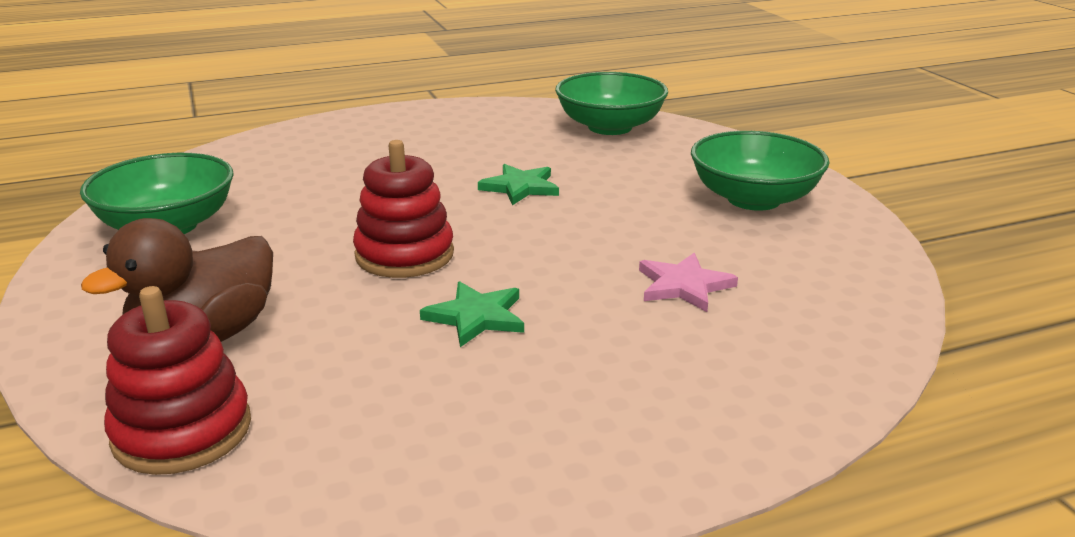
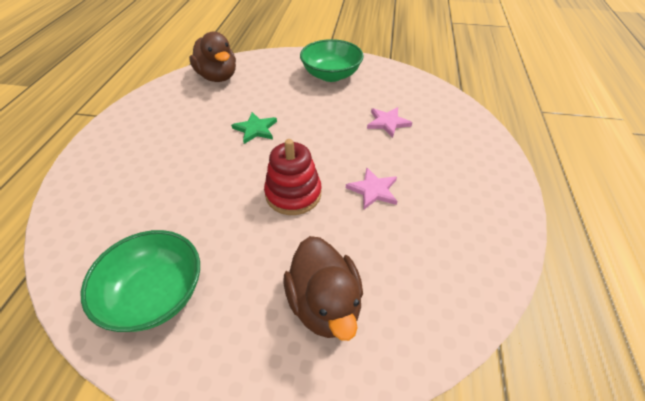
camera: 60 degrees left, 20 degrees up
(182, 431) = (417, 334): red stacking toy -> none
(476, 317) = (373, 190): green star -> pink star
(610, 127) = (218, 77): green bowl -> brown duck

